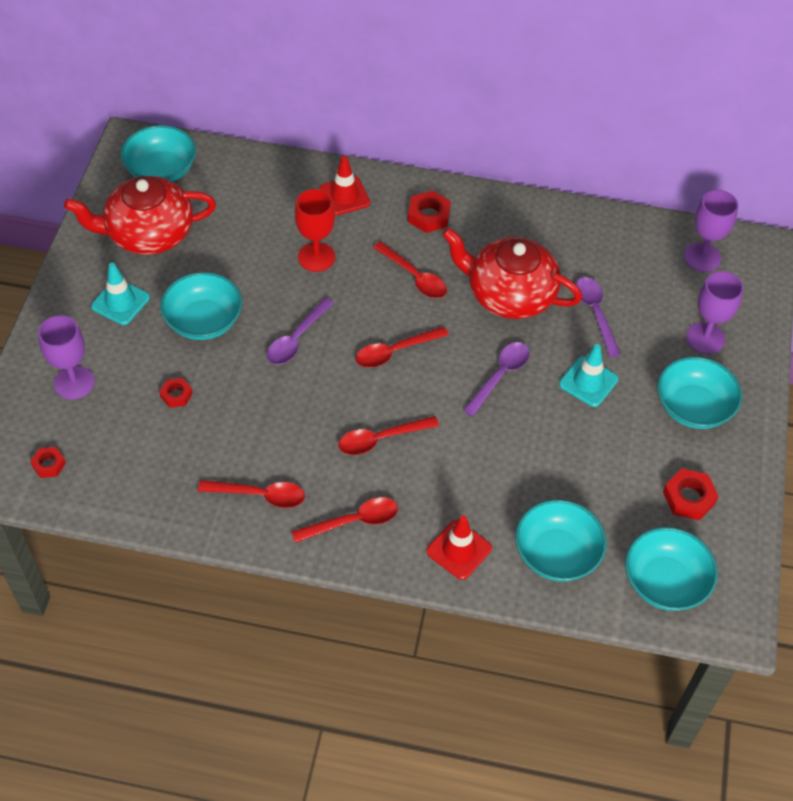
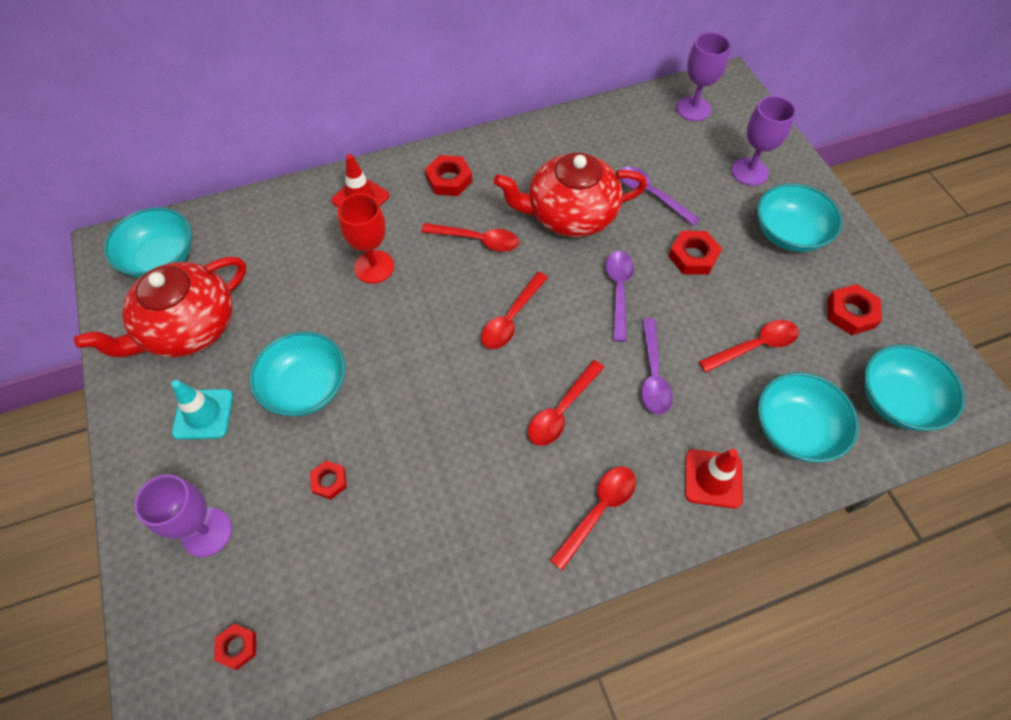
camera: 30 degrees left, 5 degrees up
(260, 495) = (489, 540): red spoon -> red spoon (755, 346)
(296, 339) = (411, 356): purple spoon -> purple spoon (653, 375)
(588, 382) = (693, 256): turquoise traffic cone -> red nut

